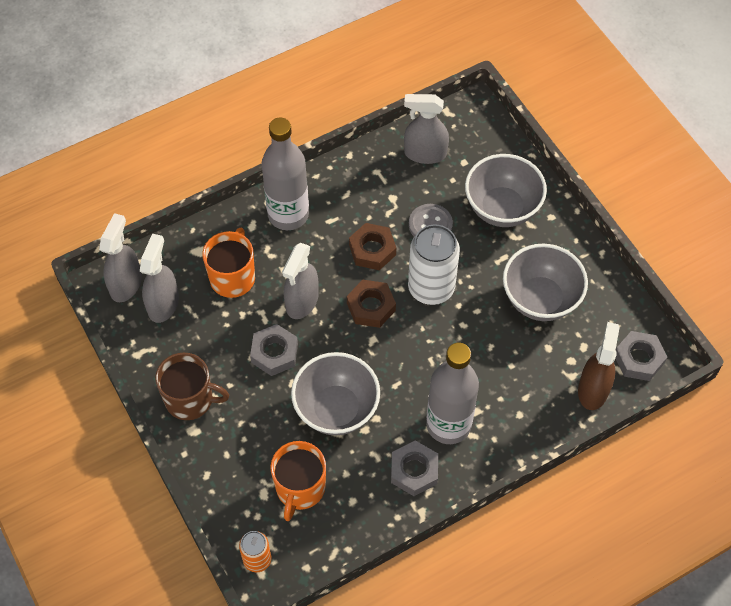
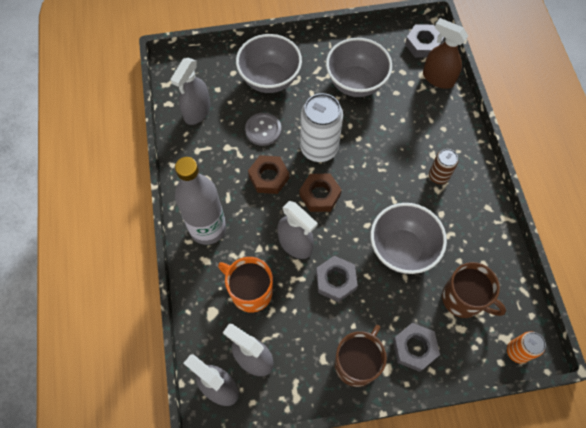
camera: 70 degrees left, 5 degrees up
(300, 488) = (463, 299): orange mug -> brown mug
(414, 471) = (470, 212): grey nut -> grey nut (414, 348)
(448, 425) = (438, 176): grey bottle -> brown can

